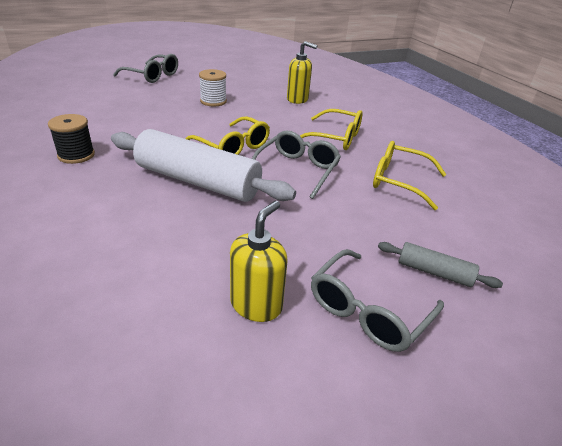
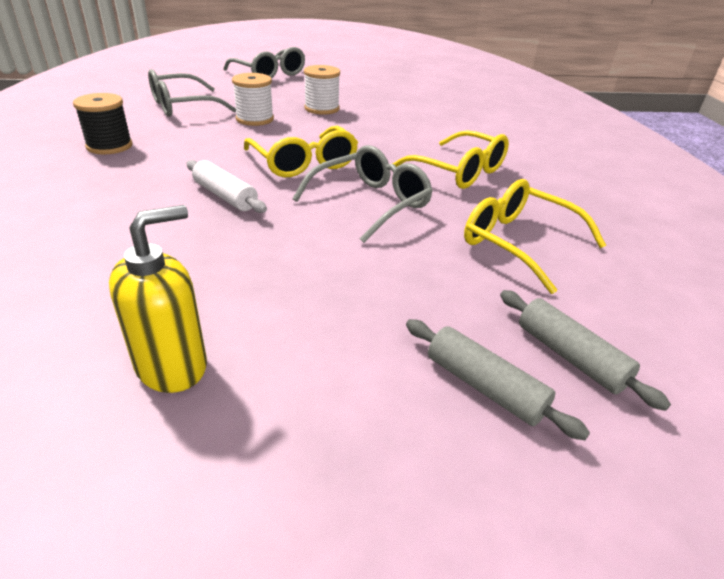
camera: 20 degrees right, 0 degrees up
(171, 116) = (255, 119): none -> white spool
(197, 181) = (225, 196): white rolling pin -> white rolling pin, size x0.46
(297, 99) = (439, 119): yellow soap dispenser -> none
(368, 311) = (328, 418): grey glasses -> grey glasses (182, 106)
(464, 244) = (570, 356): none -> grey rolling pin

